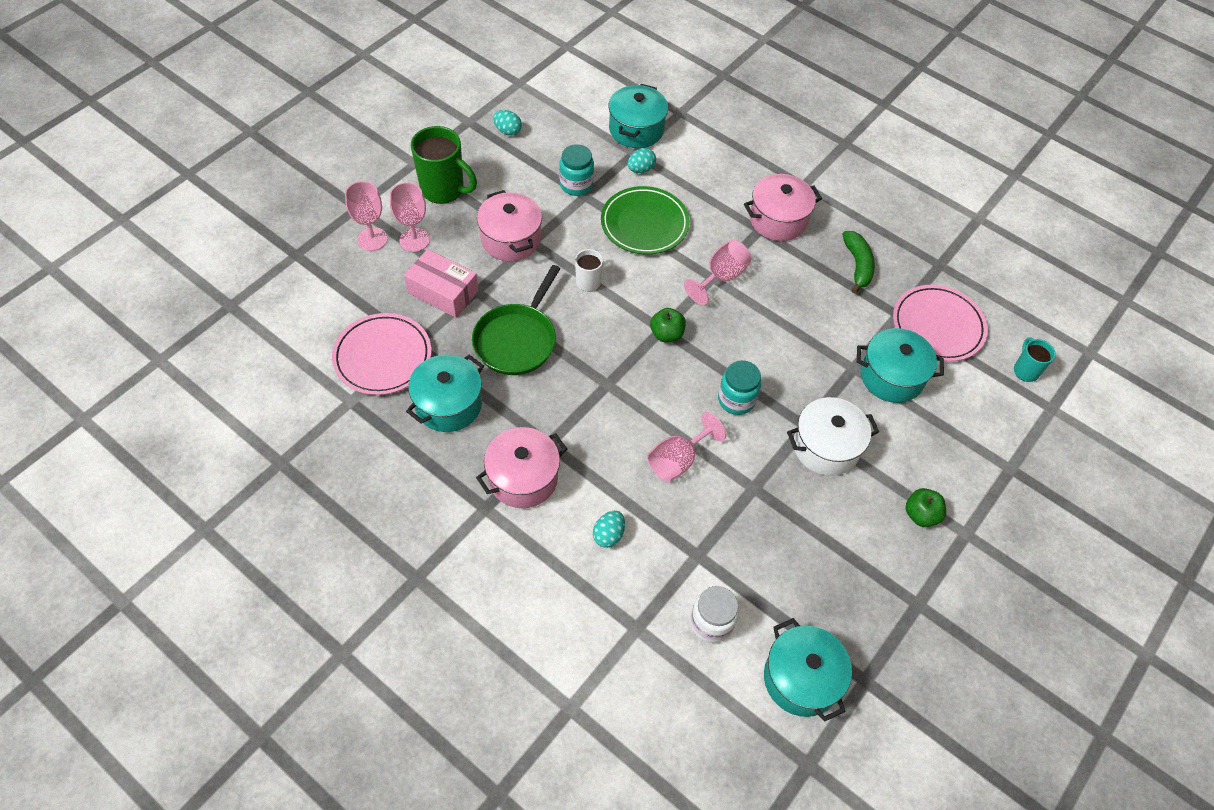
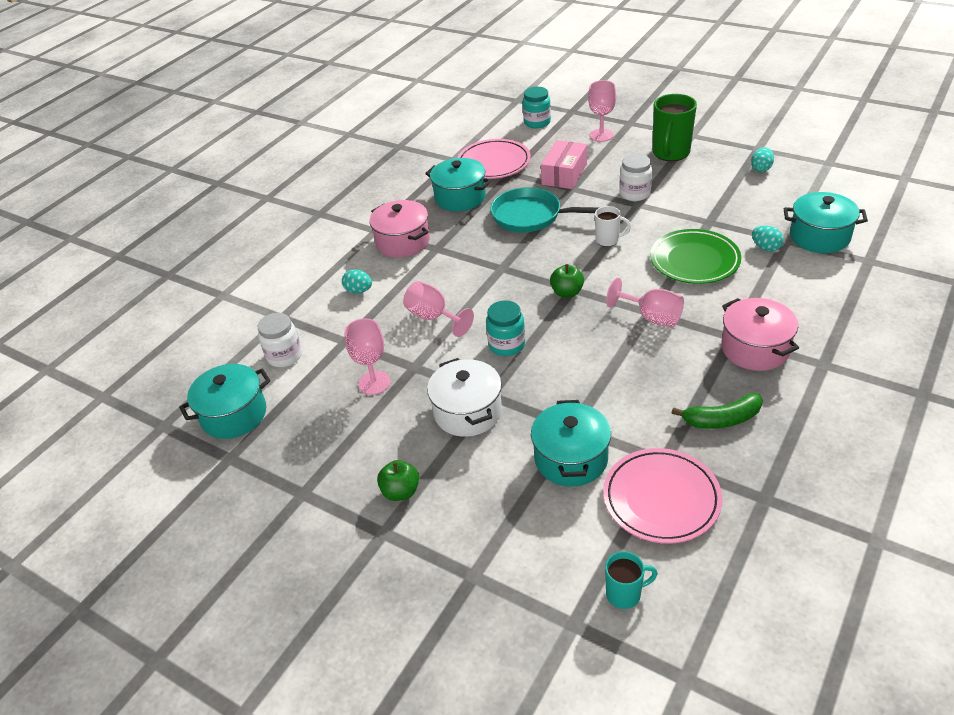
camera: 90 degrees right, 15 degrees down
(414, 240) = (610, 152): pink goblet -> pink goblet (374, 383)
(511, 239) = (634, 193): pink pot -> white jar
(517, 340) = (530, 216): green pan -> turquoise pan
(576, 184) = (719, 215): turquoise jar -> turquoise jar (537, 122)

